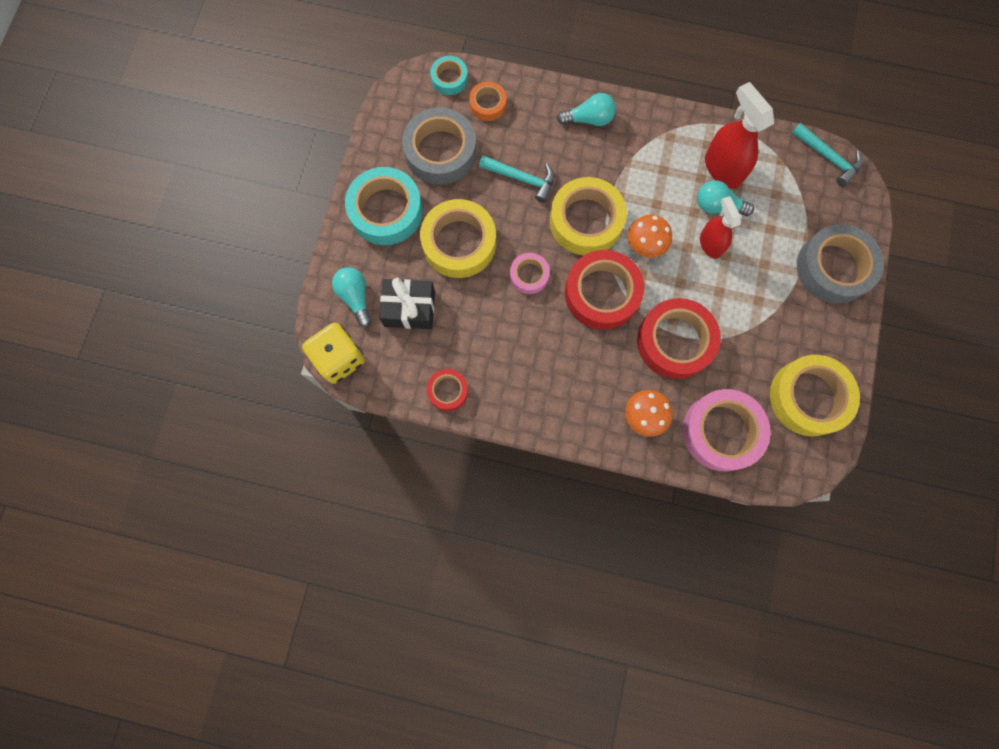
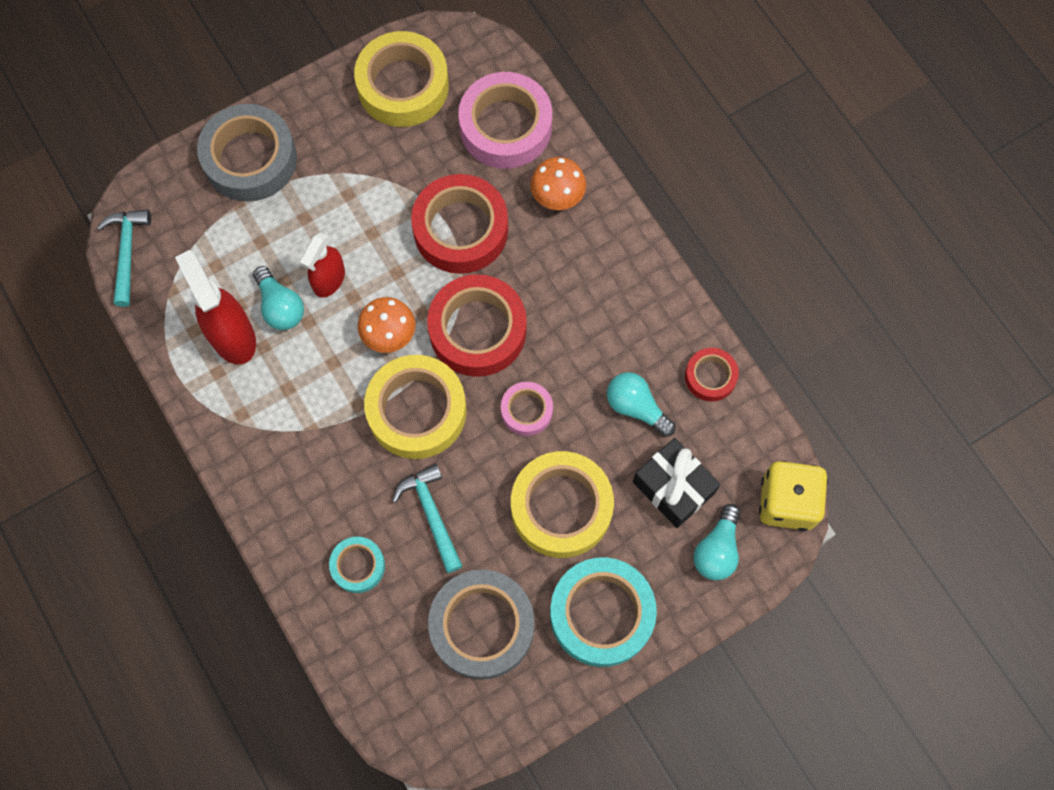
camera: 135 degrees left, 5 degrees down
(449, 79) = (386, 706): turquoise tape -> turquoise tape (358, 566)
(488, 104) = (378, 633): orange tape -> none
(589, 119) = (296, 512): turquoise light bulb -> turquoise light bulb (636, 407)
(722, 168) = (232, 336): red spray bottle -> red spray bottle turned 135 degrees clockwise

